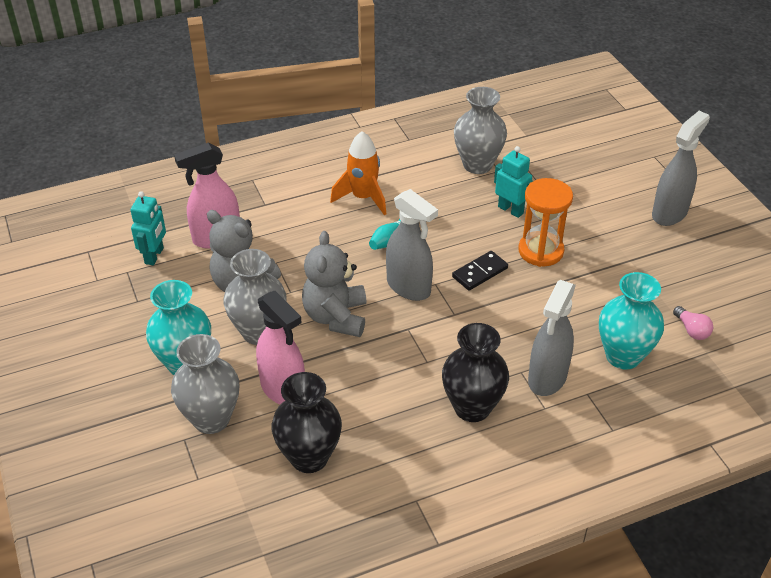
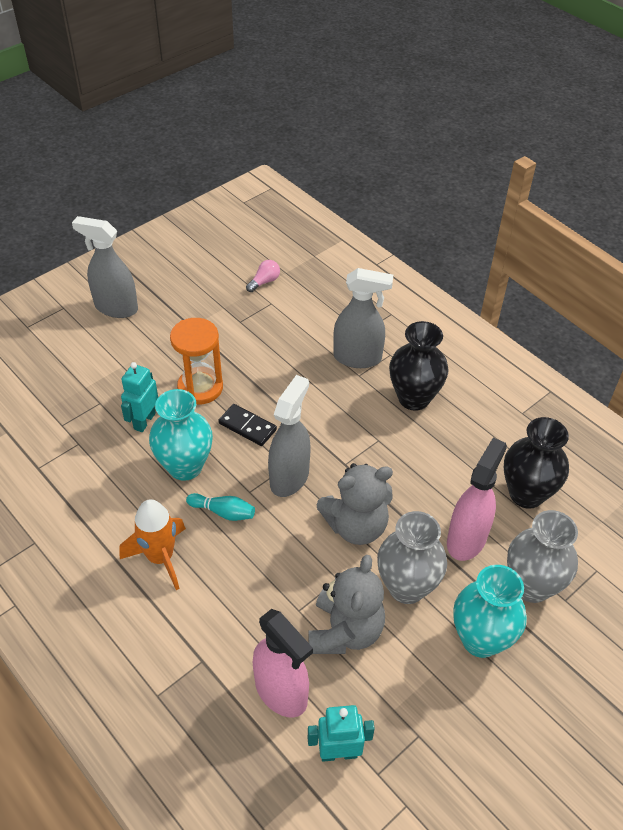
camera: 110 degrees left, 5 degrees up
(477, 165) = (72, 464): grey vase -> none
(623, 356) = (311, 317): turquoise vase -> turquoise vase (185, 466)

